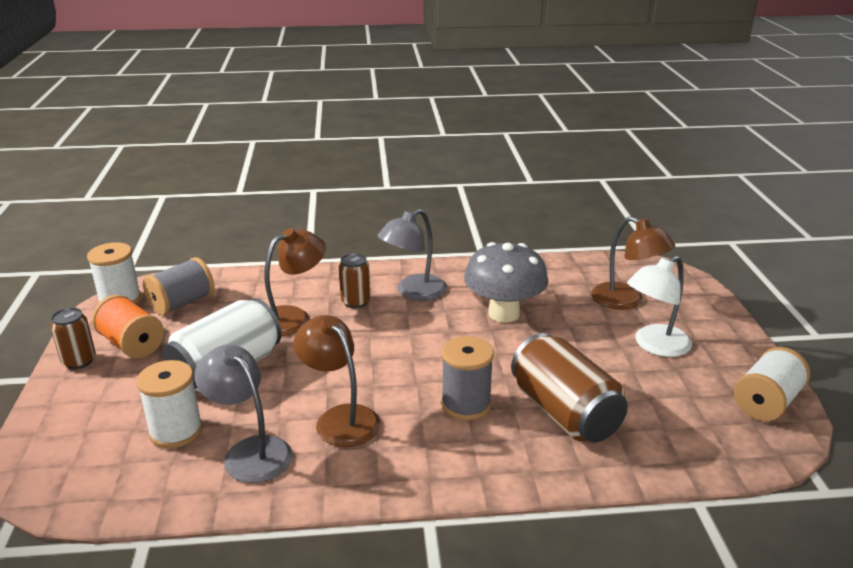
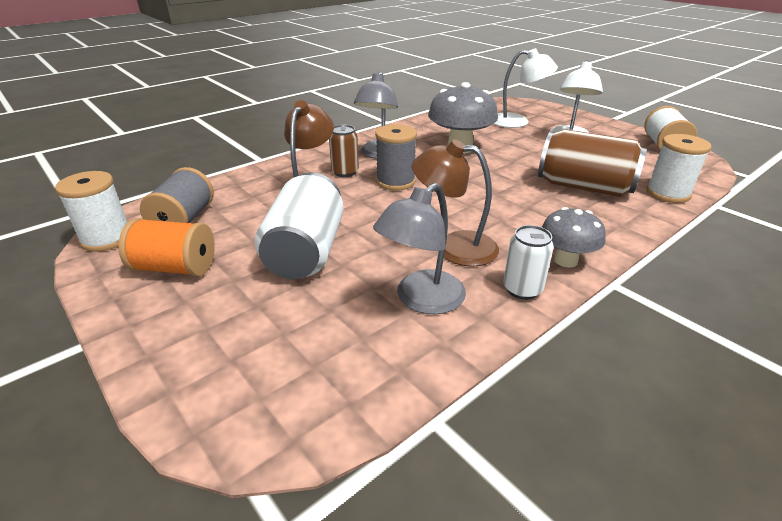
camera: 35 degrees left, 5 degrees up
(79, 361) = (130, 304): brown can -> none
(176, 431) = (330, 315): white spool -> white spool (668, 193)
(250, 451) = (421, 300): grey lamp -> grey lamp turned 60 degrees counterclockwise
(336, 483) = (522, 289): none -> white can
(415, 478) = (565, 260): none -> grey mushroom
(466, 404) = (522, 205): grey spool -> grey spool (395, 182)
(626, 301) = (518, 122): brown lamp -> white lamp

